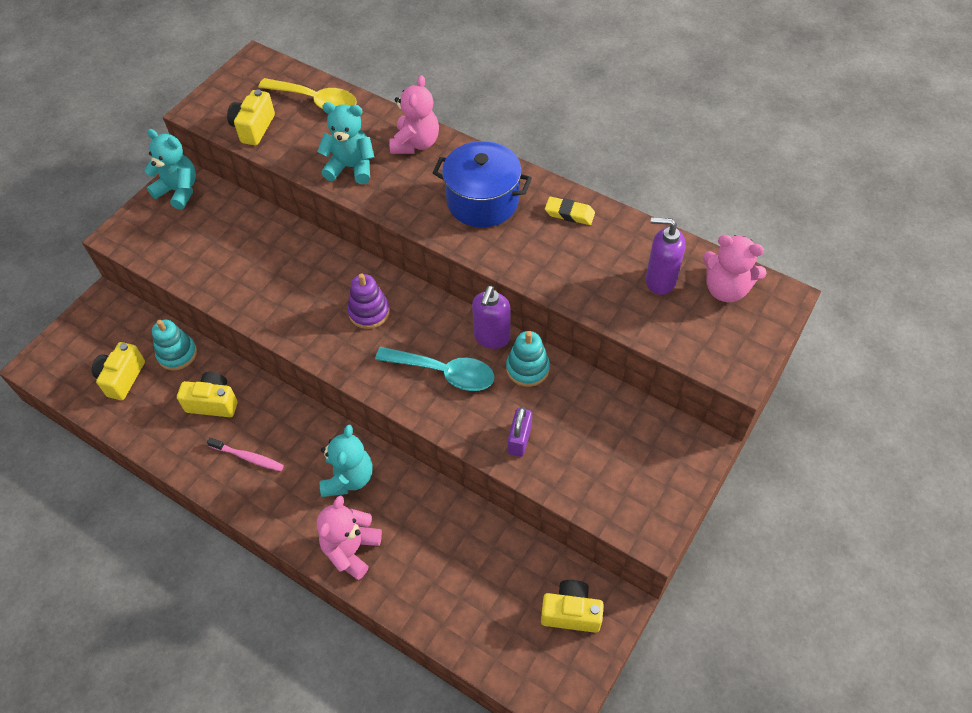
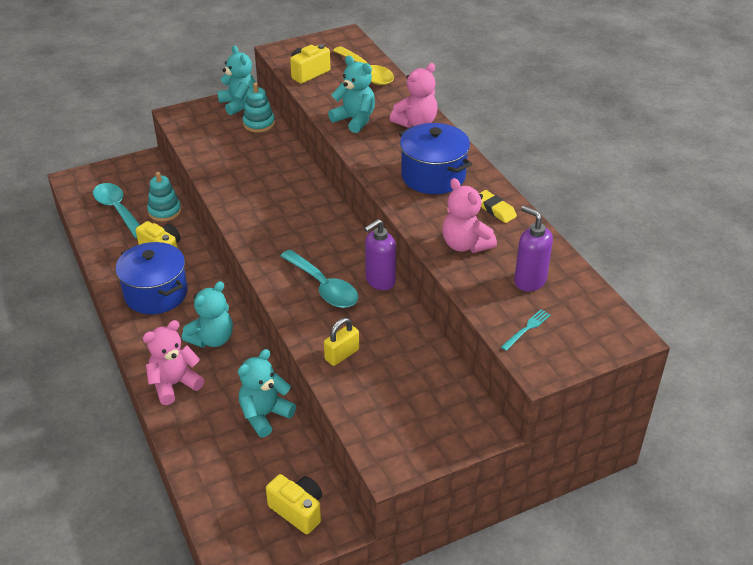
camera: 30 degrees right, 15 degrees down
(122, 378) = (117, 210): yellow camera -> turquoise spoon
(248, 457) = (156, 294): pink toothbrush -> blue pot
(369, 312) = (303, 227): purple stacking toy -> none
(465, 532) = (265, 415): none -> turquoise teddy bear
(519, 439) = (342, 354): purple padlock -> yellow padlock
(527, 368) = (389, 312): turquoise stacking toy -> turquoise stacking toy (259, 124)
(696, 335) = (527, 329): none -> turquoise fork
(726, 289) = (582, 310): pink teddy bear -> pink teddy bear (465, 244)

